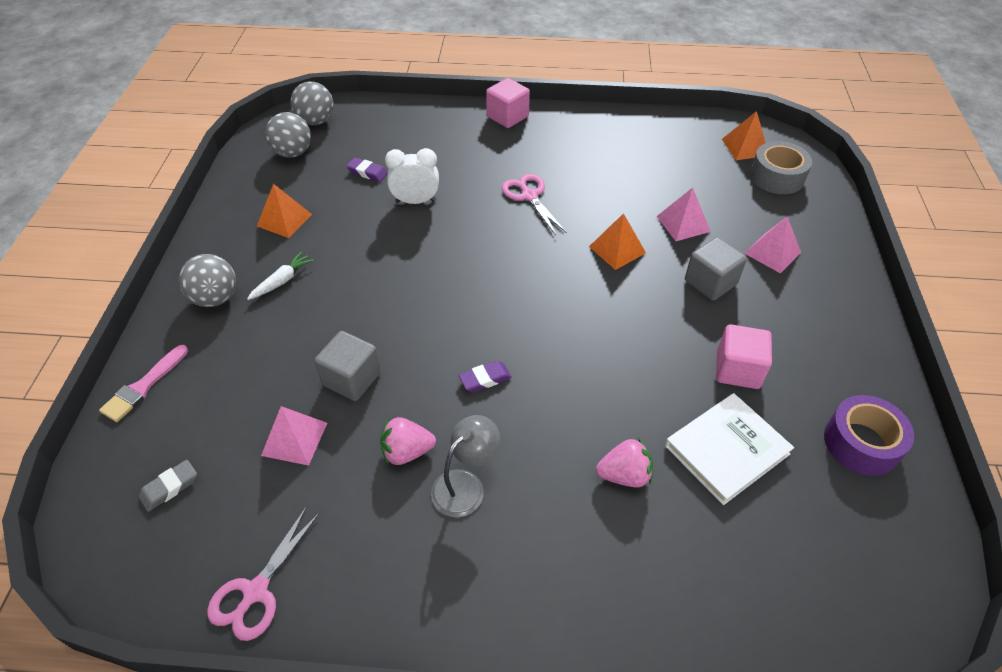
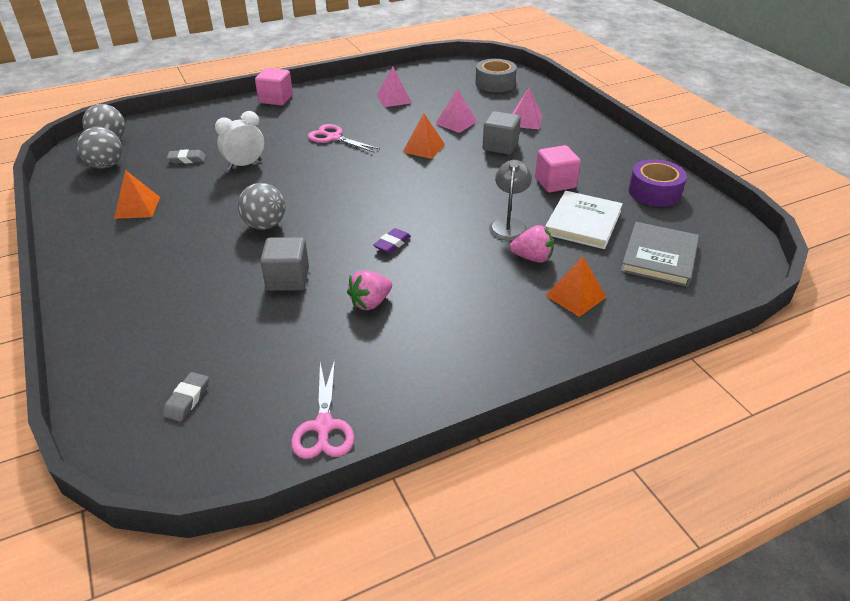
camera: 30 degrees left, 10 degrees down
(143, 387) = (99, 349): pink brush -> none
(215, 298) = (117, 273): grey ball -> grey ball (265, 225)
(282, 281) = (171, 244): white carrot -> none
(294, 439) = (272, 329): pink pyramid -> pink pyramid (394, 99)
(367, 172) = (187, 159): purple eraser -> grey eraser
(465, 485) = (430, 303): grey lamp -> grey lamp (508, 225)
(624, 475) = (532, 258): pink strawberry -> pink strawberry turned 45 degrees clockwise
(745, 147) = (461, 74): orange pyramid -> orange pyramid (575, 296)
(786, 553) = (659, 257): none -> grey book

